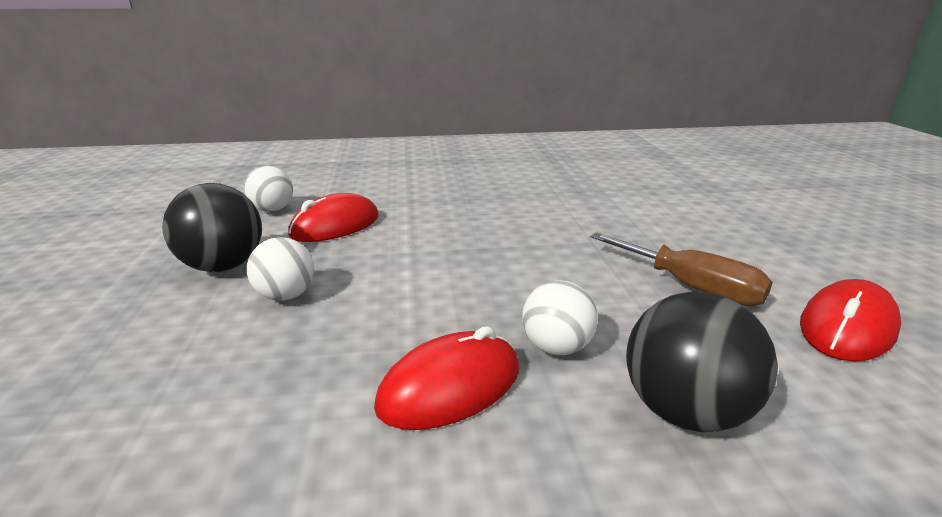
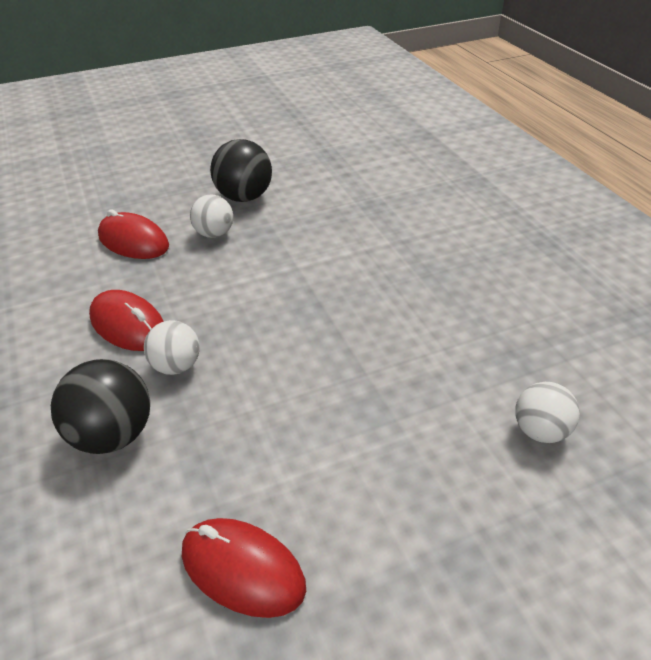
camera: 75 degrees right, 15 degrees up
(272, 210) = (342, 181): white ball -> white ball (540, 431)
(335, 226) = (327, 219): red mouse -> red mouse (133, 241)
(690, 287) = (291, 448): brown screwdriver -> none

